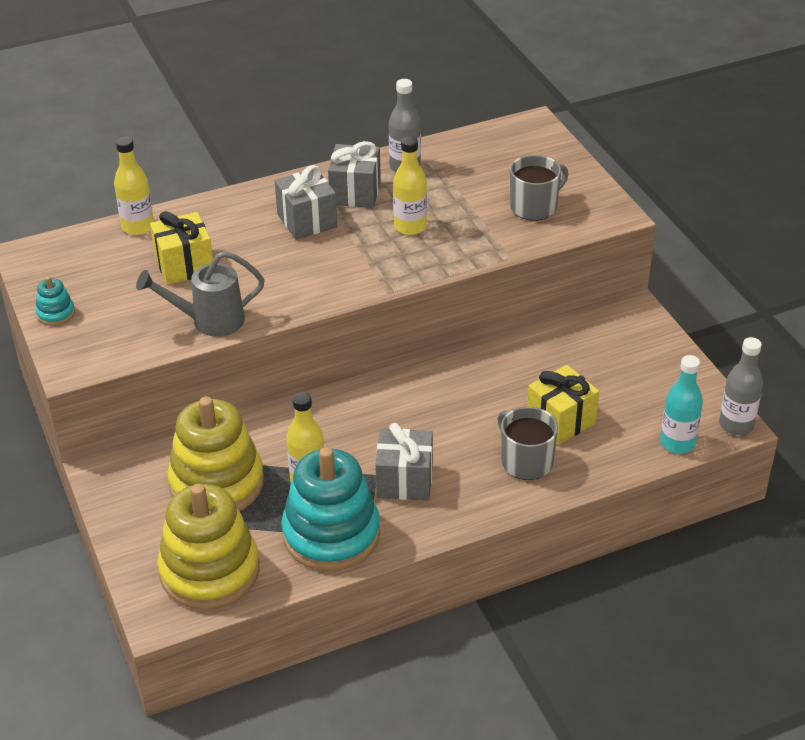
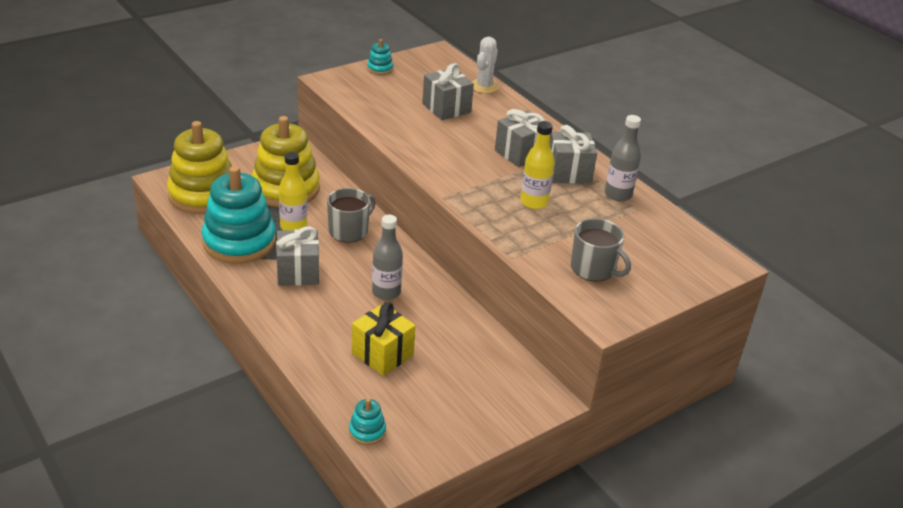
camera: 75 degrees right, 5 degrees down
(138, 227) = (484, 86): yellow bottle -> white cactus
(184, 265) = (446, 108): yellow gift -> grey gift
(209, 321) = (386, 124): grey watering can -> none
(526, 461) = (328, 335): grey mug -> grey mug (349, 231)
(677, 443) = (367, 431): turquoise bottle -> turquoise stacking toy
(736, 425) = (400, 475): grey bottle -> grey bottle (386, 292)

